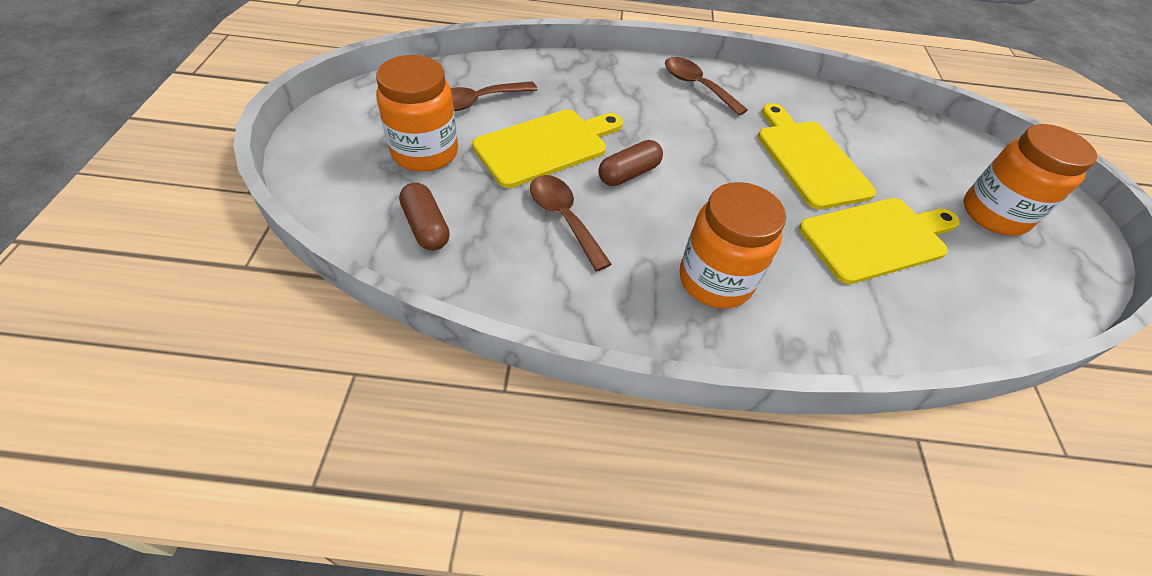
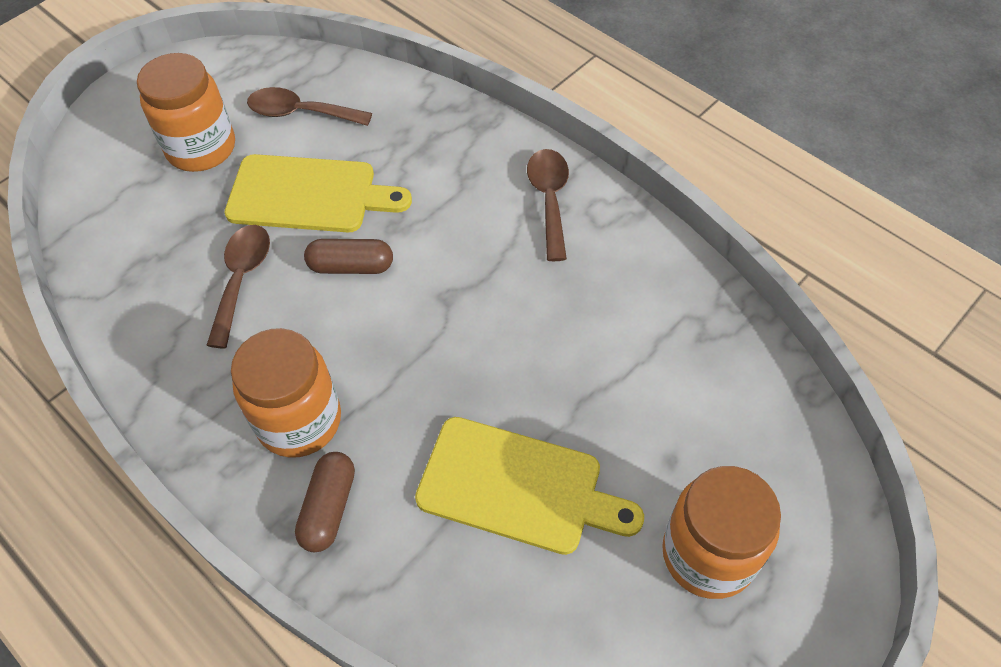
camera: 45 degrees right, 5 degrees up
(426, 227) = (129, 224): brown capsule -> brown capsule (329, 508)
(809, 160) = (564, 357): yellow cutting board -> none

